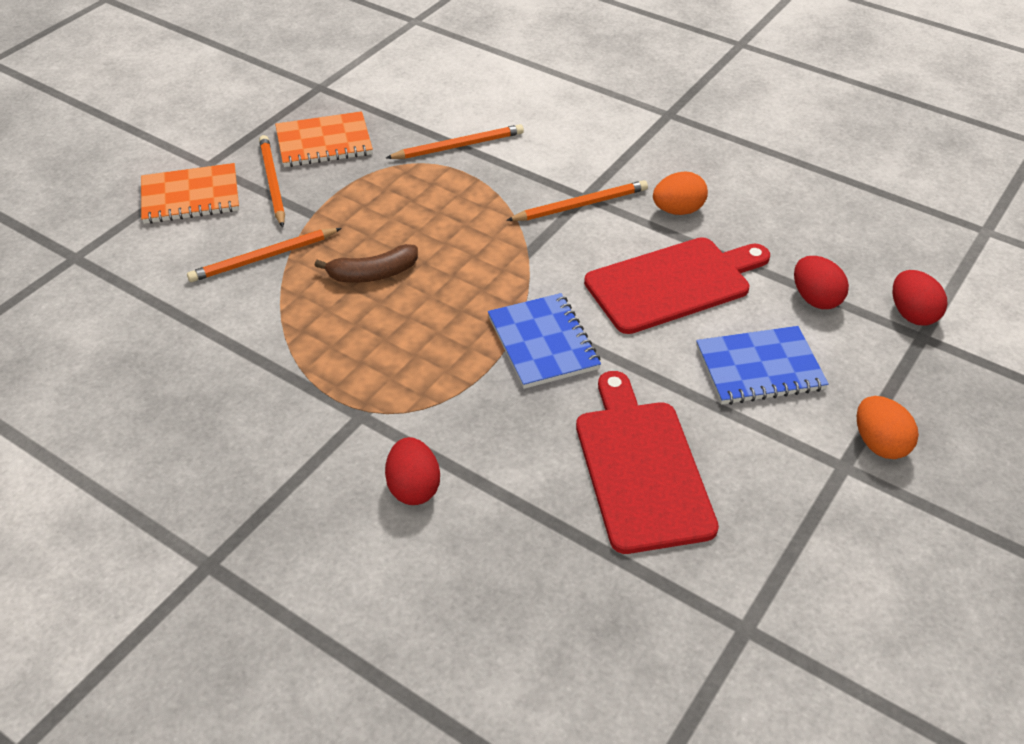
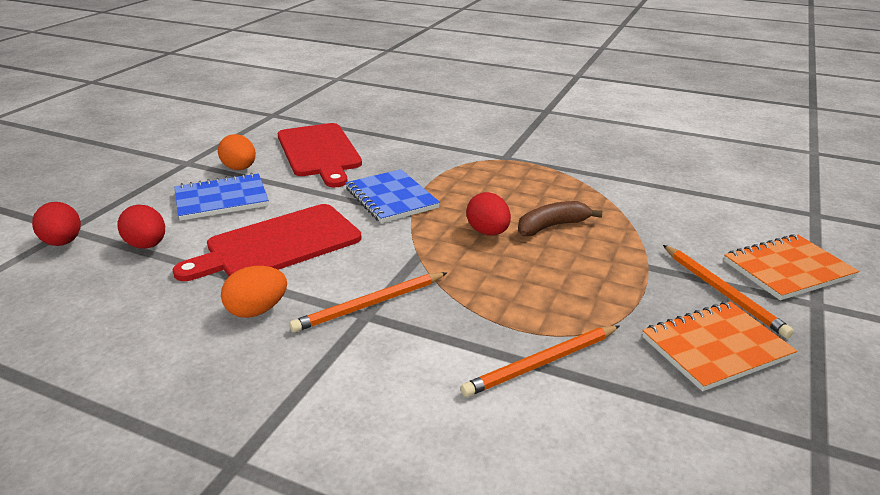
camera: 170 degrees right, 15 degrees down
(263, 258) = (657, 228): orange pencil -> none
(413, 487) = (455, 137): red egg -> red egg (488, 232)
(879, 444) = (155, 172): orange egg -> orange egg (240, 169)

